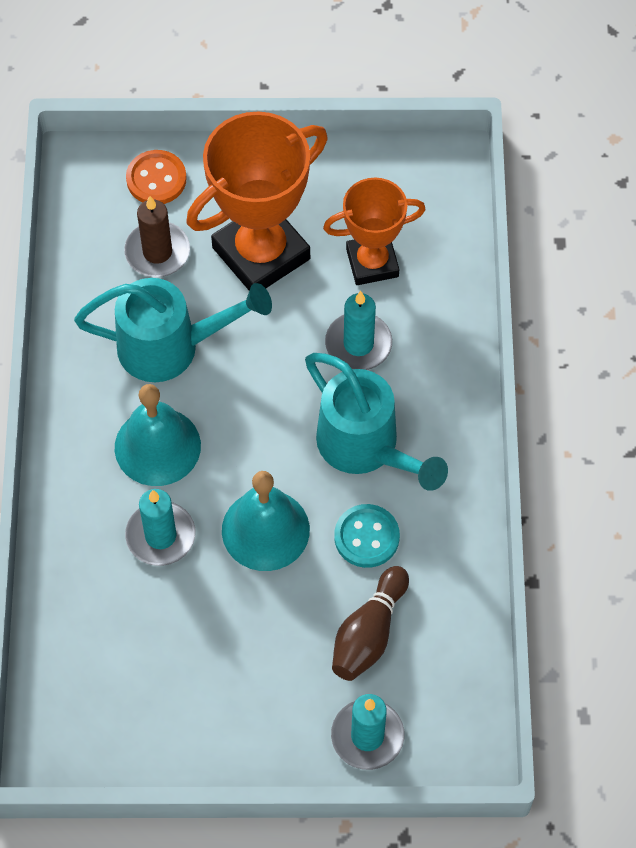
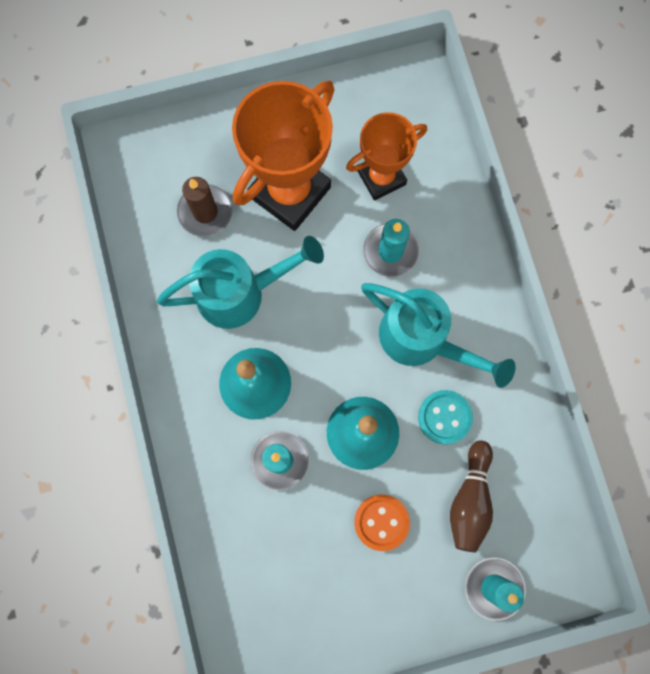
camera: 15 degrees left, 15 degrees up
(156, 179) = (185, 147): orange button -> orange button (381, 522)

